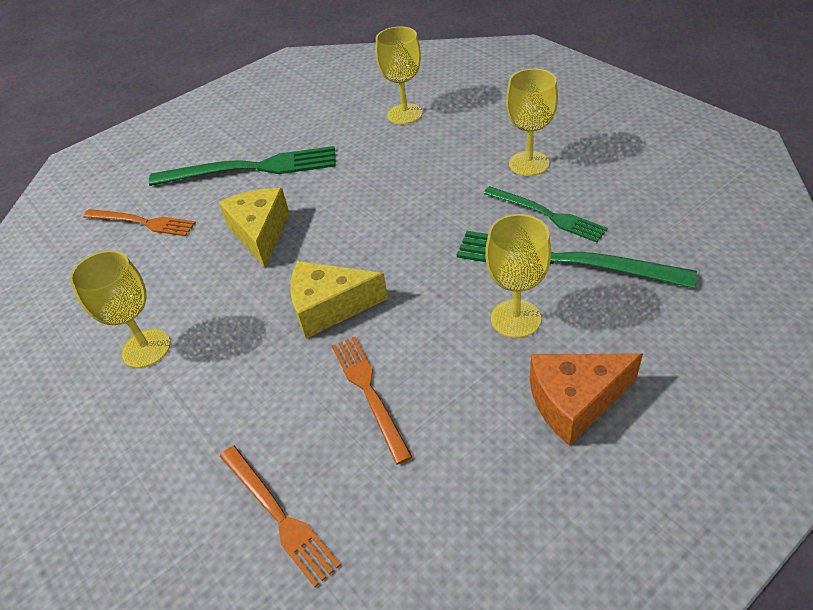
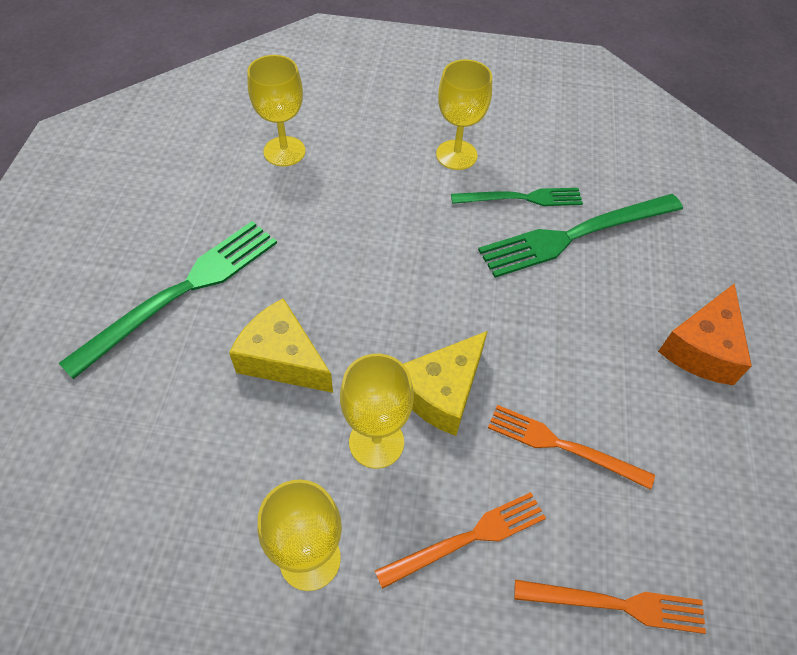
camera: 50 degrees left, 10 degrees up
(142, 222) = (120, 428): orange fork -> orange fork (467, 538)
(515, 318) = (596, 306): yellow goblet -> yellow goblet (376, 442)

